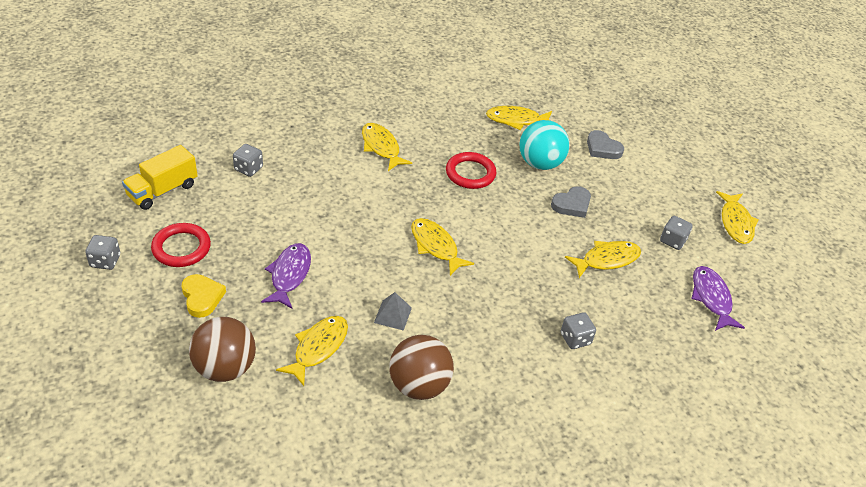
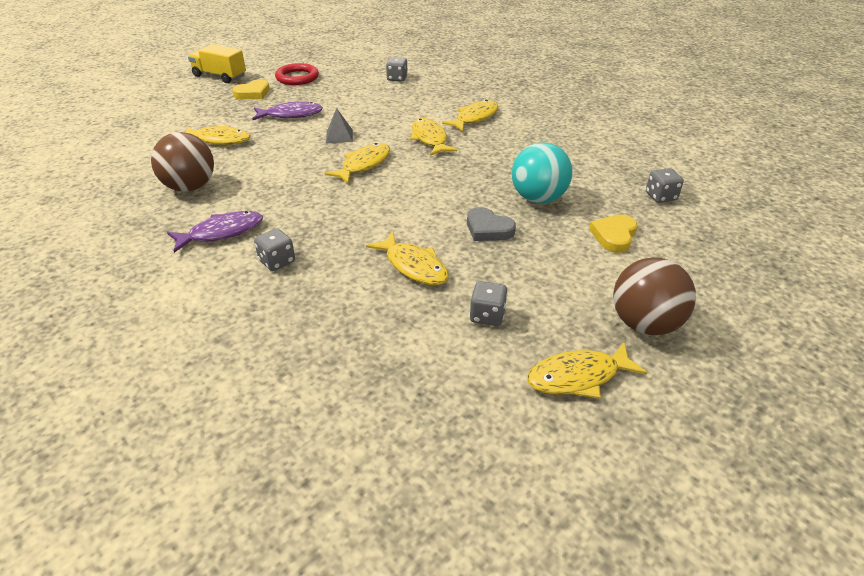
camera: 75 degrees right, 5 degrees down
(105, 261) = (272, 61): grey dice -> grey dice (661, 196)
(162, 190) = (350, 60): yellow truck -> yellow truck (219, 76)
(225, 368) = (189, 114): brown ball -> brown ball (644, 324)
(393, 315) = (267, 161): grey pyramid -> grey pyramid (339, 136)
(470, 173) = (481, 163): red ring -> none
(516, 120) = (596, 173): yellow fish -> yellow fish (430, 139)
(602, 148) = (614, 236): grey heart -> yellow heart
(711, 298) = (398, 365): purple fish -> purple fish (221, 233)

